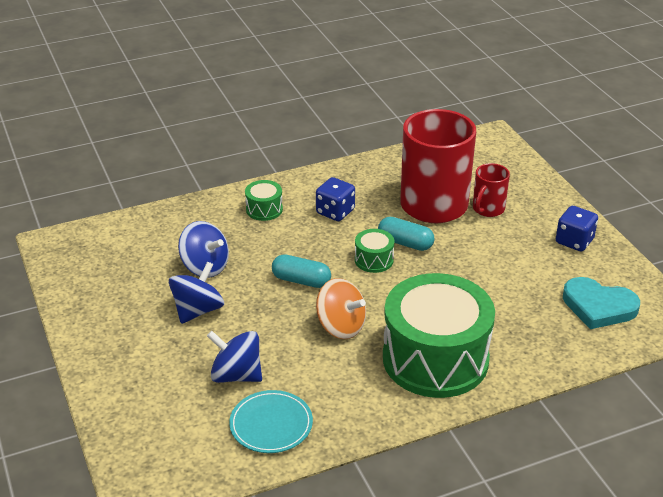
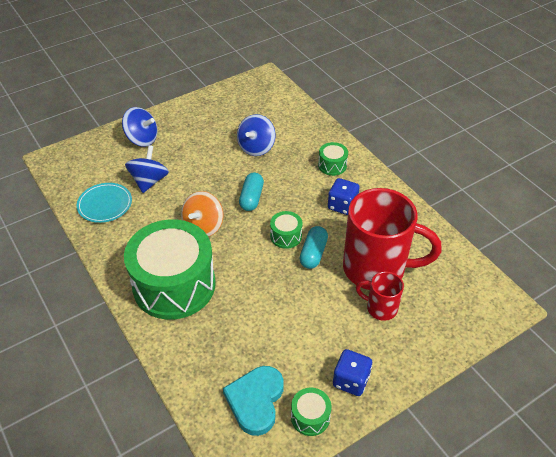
camera: 80 degrees right, 10 degrees up
(198, 310) = (210, 152): blue spinning top -> blue spinning top (142, 139)
(616, 272) = (310, 417): none -> green drum

